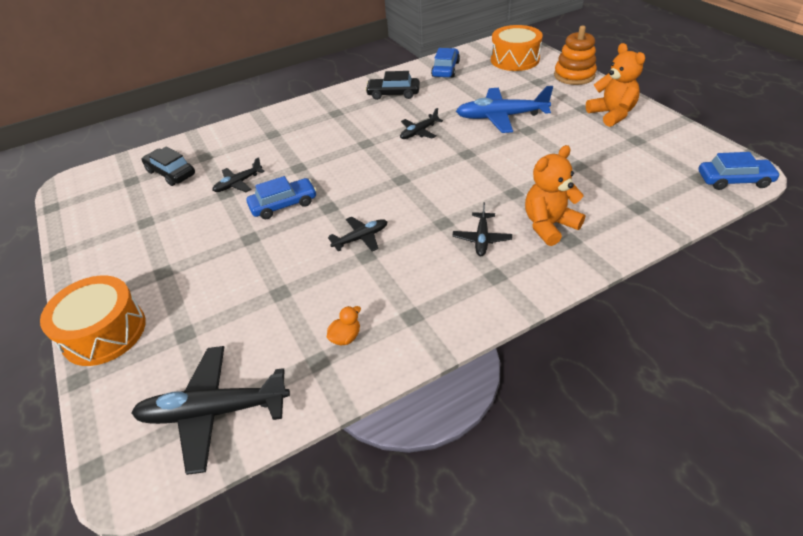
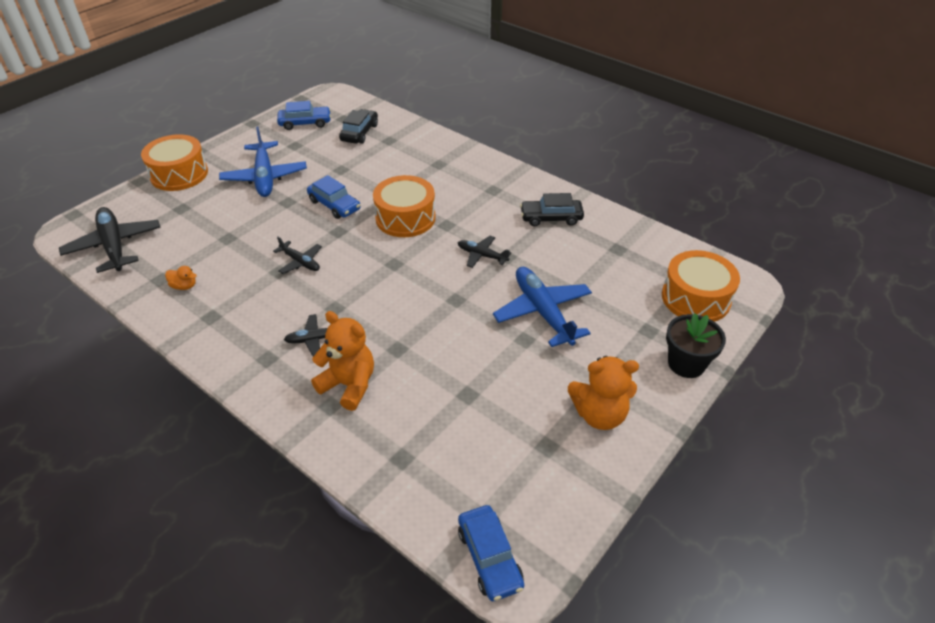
camera: 65 degrees right, 0 degrees up
(186, 251) = (265, 177): none -> blue plane
(238, 183) = (356, 171): black plane -> none
(339, 163) = (405, 218): none -> orange drum
(393, 94) = (551, 218): black car -> black car turned 75 degrees counterclockwise
(445, 69) = (630, 244): blue car -> blue car (305, 123)
(574, 75) = (686, 364): orange stacking toy -> black flower pot
(611, 114) = (599, 414): orange teddy bear -> orange teddy bear turned 45 degrees clockwise

